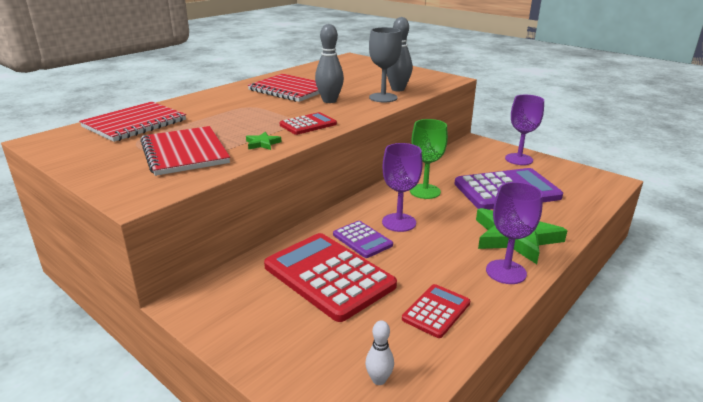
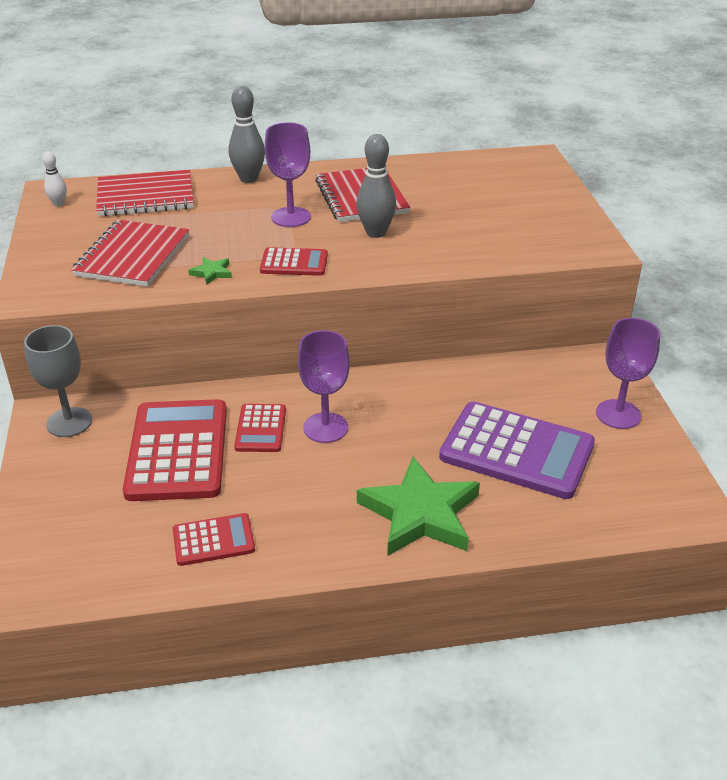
camera: 40 degrees right, 10 degrees up
(362, 240) = (260, 429): purple calculator -> red calculator
(379, 379) = (84, 566): white bowling pin -> white bowling pin (58, 204)
(383, 98) = (446, 251): grey goblet -> grey goblet (69, 422)
(397, 89) = (491, 243): grey bowling pin -> grey bowling pin (248, 178)
(425, 191) = (415, 403): green goblet -> none
(506, 272) = (341, 544): purple goblet -> purple goblet (291, 217)

